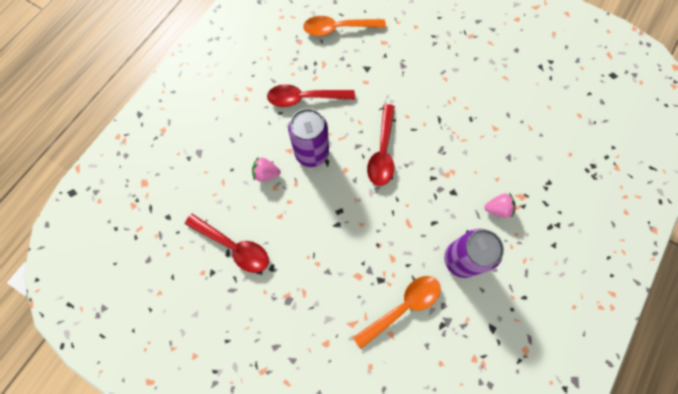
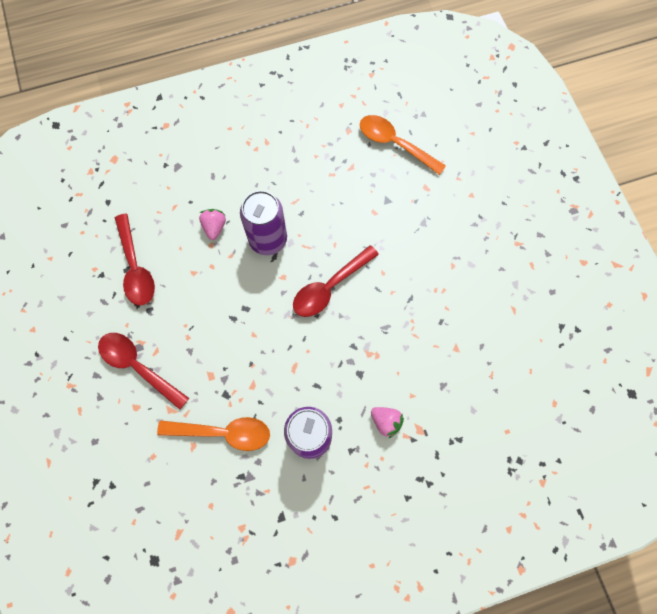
camera: 40 degrees right, 0 degrees up
(266, 173) = (214, 227): pink strawberry -> pink strawberry turned 45 degrees clockwise
(305, 98) = (306, 186): red spoon -> red spoon (138, 366)

